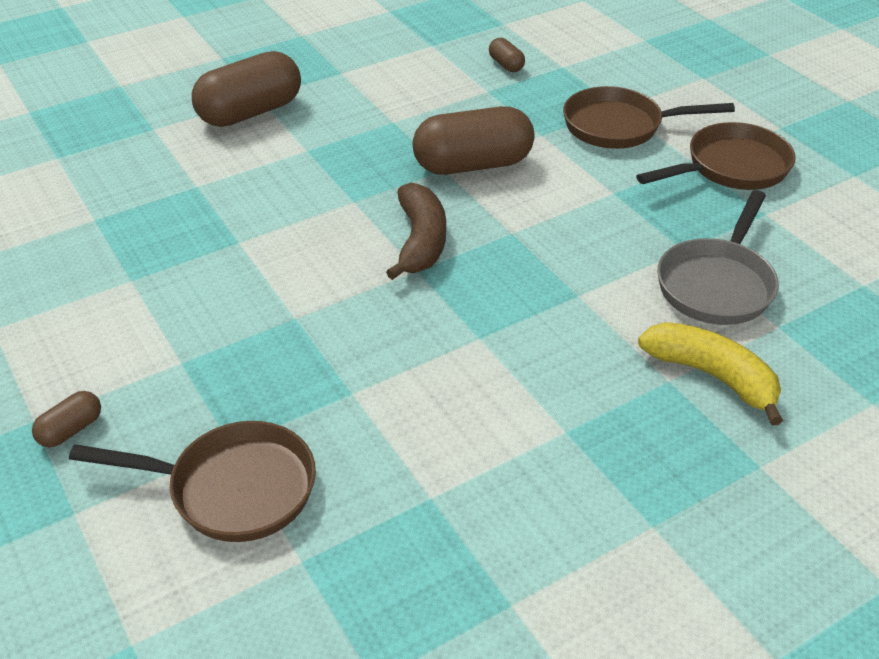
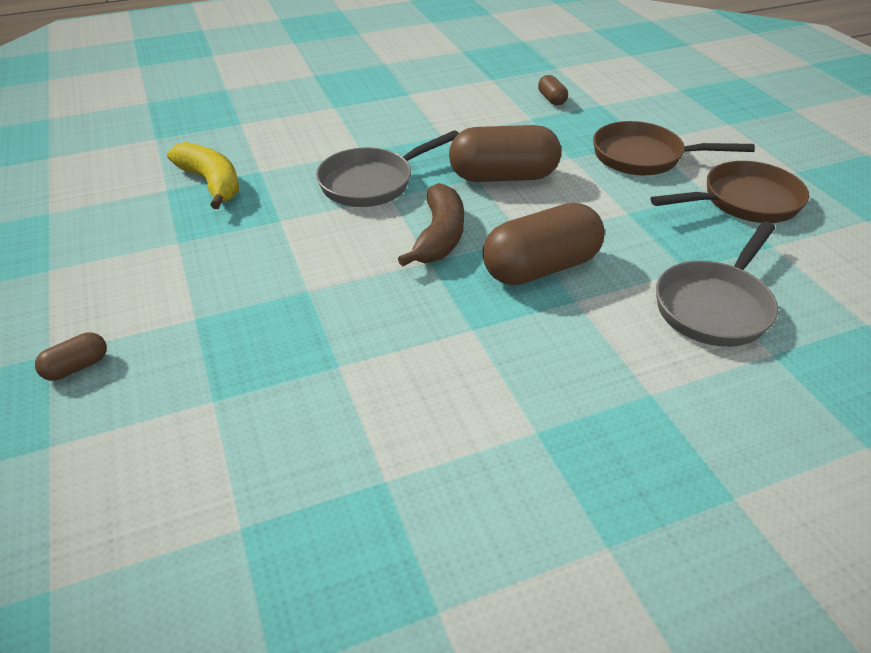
camera: 10 degrees right, 0 degrees up
(232, 489) = (199, 444): brown pan -> none
(250, 112) = (323, 118): brown capsule -> brown capsule (540, 268)
(330, 187) = (372, 182): none -> grey pan
(712, 376) = (696, 395): yellow banana -> yellow banana (211, 183)

